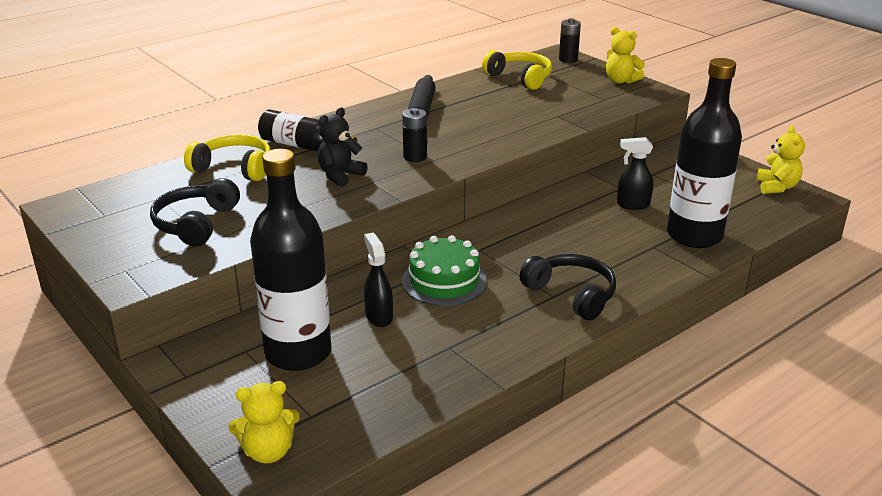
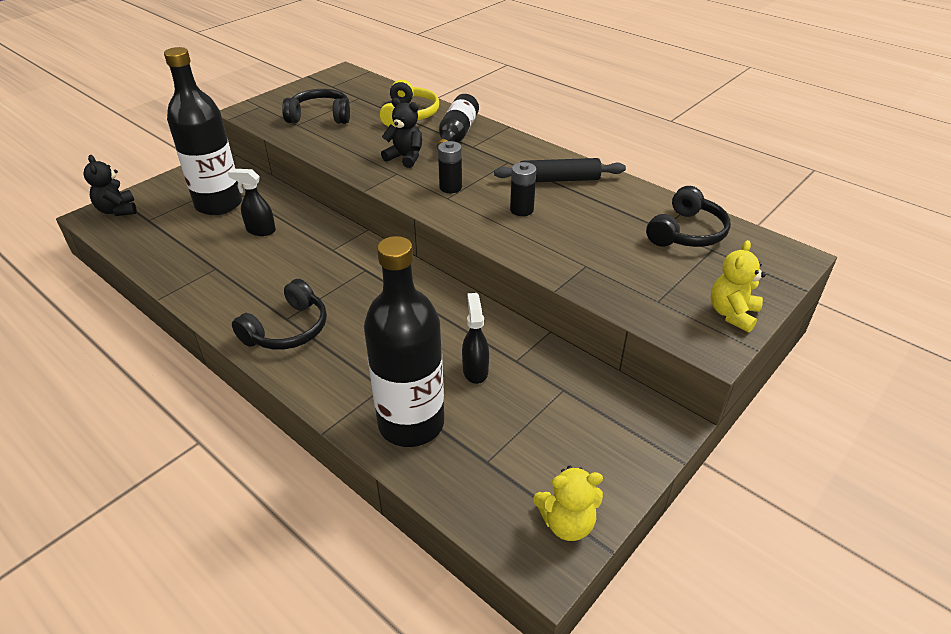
camera: 80 degrees right, 10 degrees up
(268, 451) = (117, 210): yellow teddy bear -> black teddy bear
(378, 316) = (260, 230): black spray bottle -> black spray bottle turned 135 degrees counterclockwise
(444, 281) = (311, 255): green cake -> none
(520, 78) = (686, 232): yellow headphones -> black headphones
(568, 59) = (778, 266): black battery -> black battery (521, 210)

